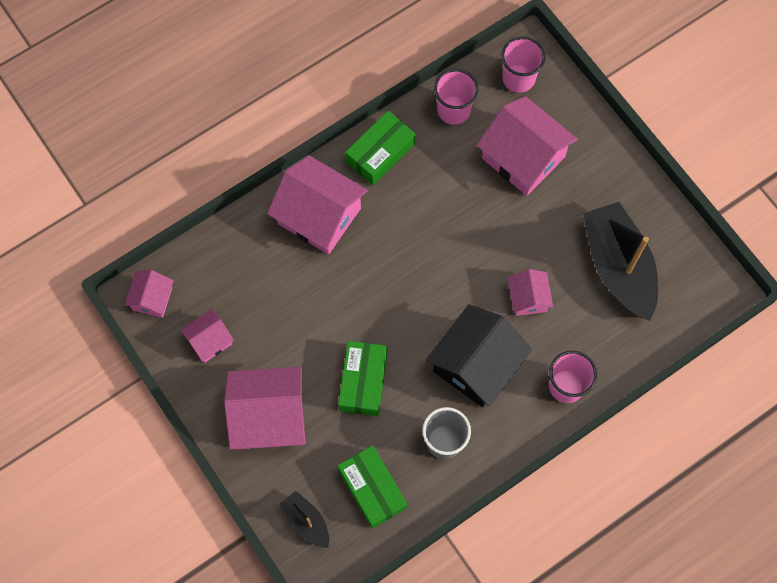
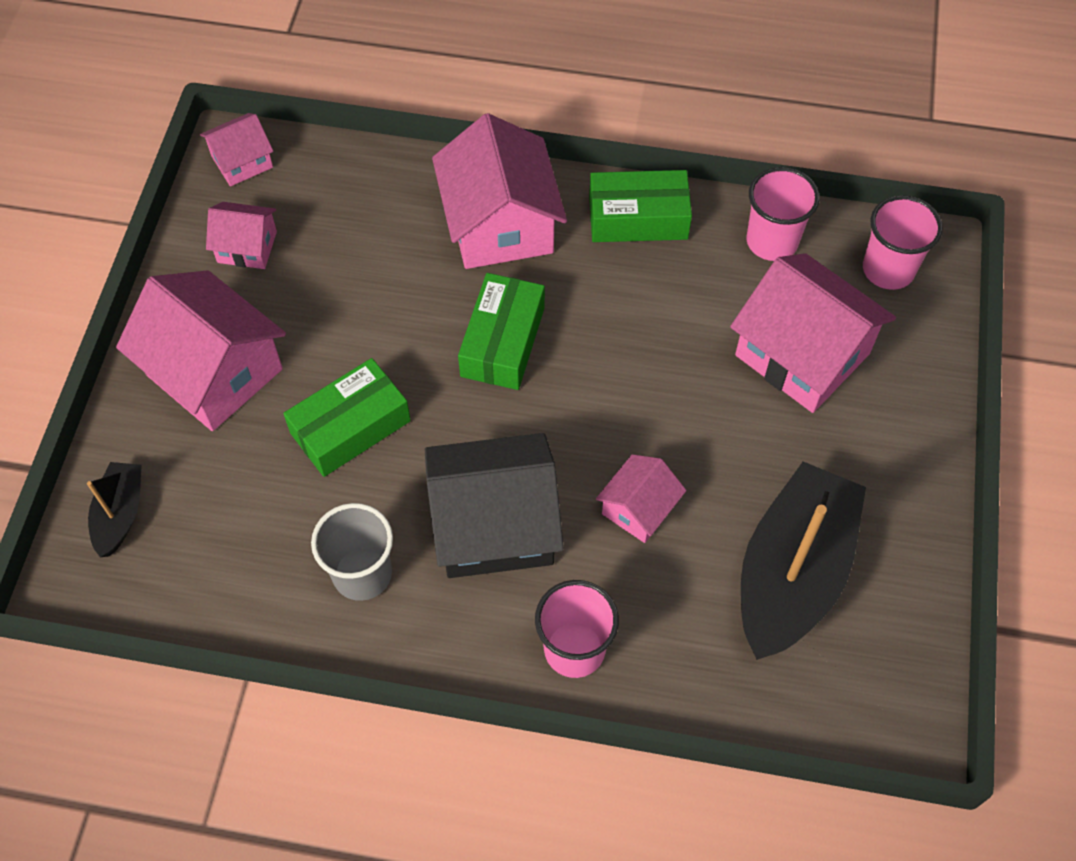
camera: 45 degrees right, 10 degrees down
(372, 489) = (226, 548): green box -> green box (502, 342)
(523, 157) = (802, 354): pink house -> pink house turned 45 degrees counterclockwise

